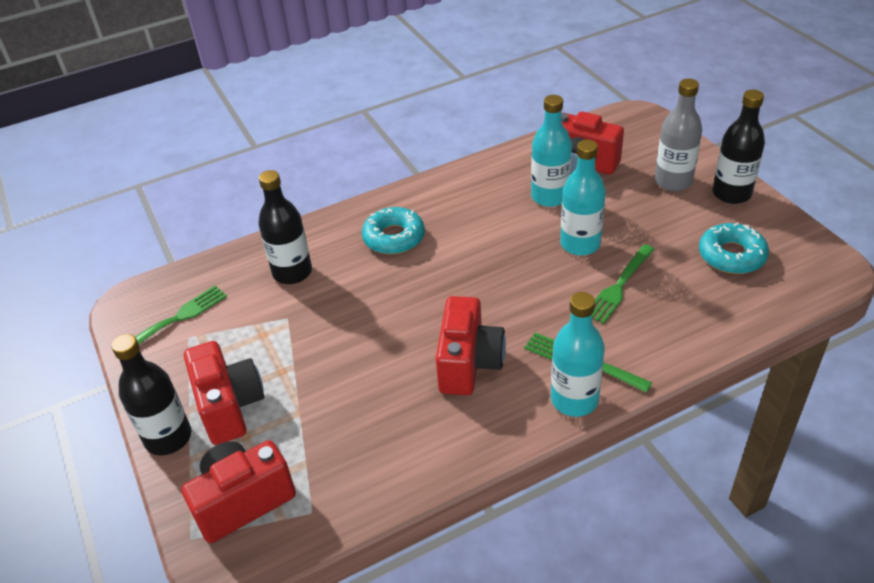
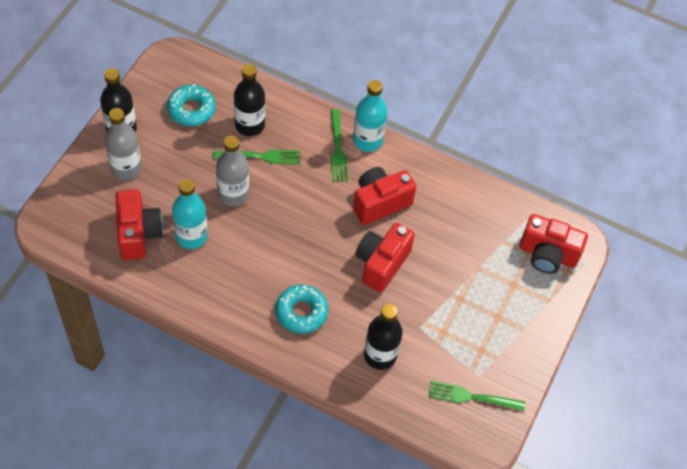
camera: 135 degrees left, 15 degrees up
(168, 437) = (547, 323): black bottle -> black bottle (249, 125)
(229, 406) = (504, 307): red camera -> red camera (381, 264)
(580, 244) = (233, 194): turquoise bottle -> grey bottle

